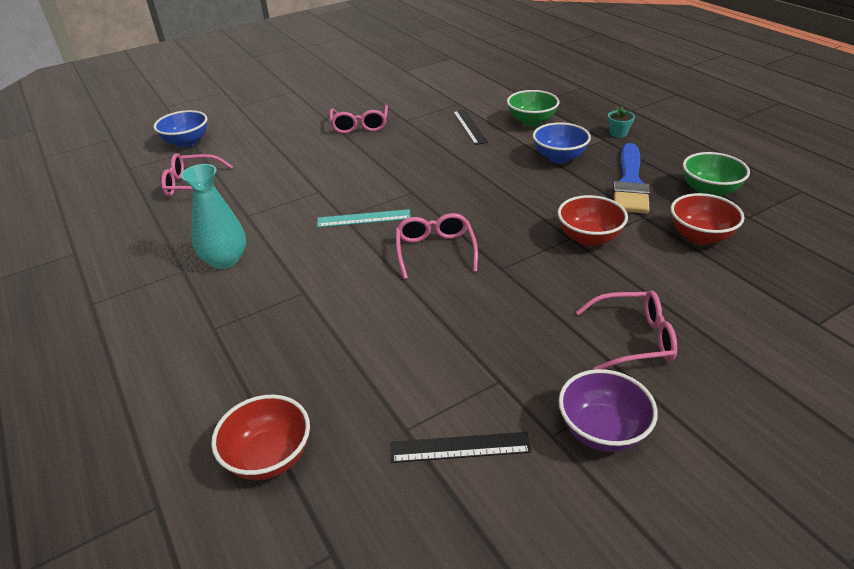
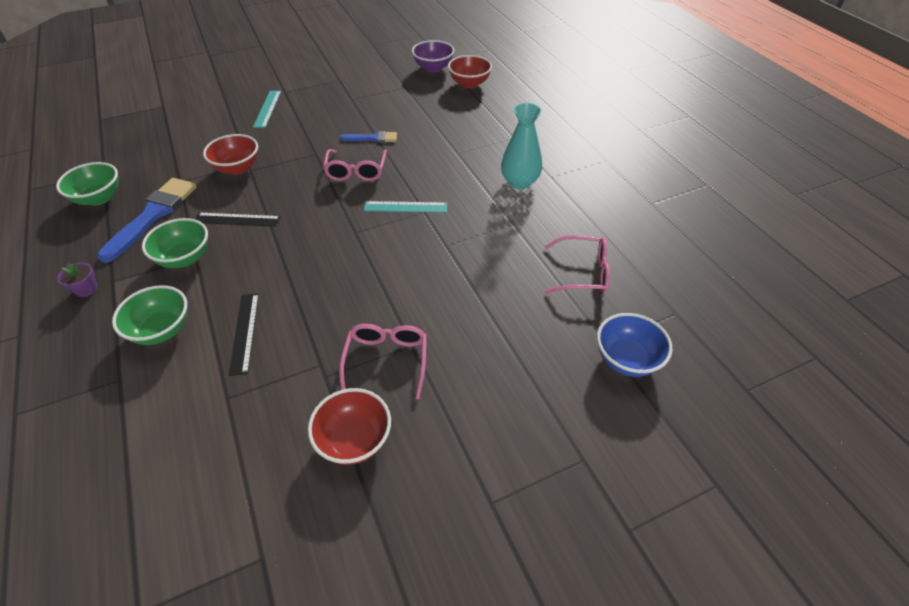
camera: 175 degrees left, 10 degrees up
(431, 301) = (372, 138): none -> blue brush
(460, 447) = (382, 79): black ruler -> black ruler (237, 219)
(559, 157) = (185, 258): blue bowl -> green bowl
(602, 431) = (316, 79): purple bowl -> purple bowl (433, 68)
(618, 133) = (86, 289): turquoise flower pot -> purple flower pot
(634, 339) = (267, 109): pink glasses -> turquoise ruler
(700, 236) = (159, 160): red bowl -> red bowl (354, 440)

